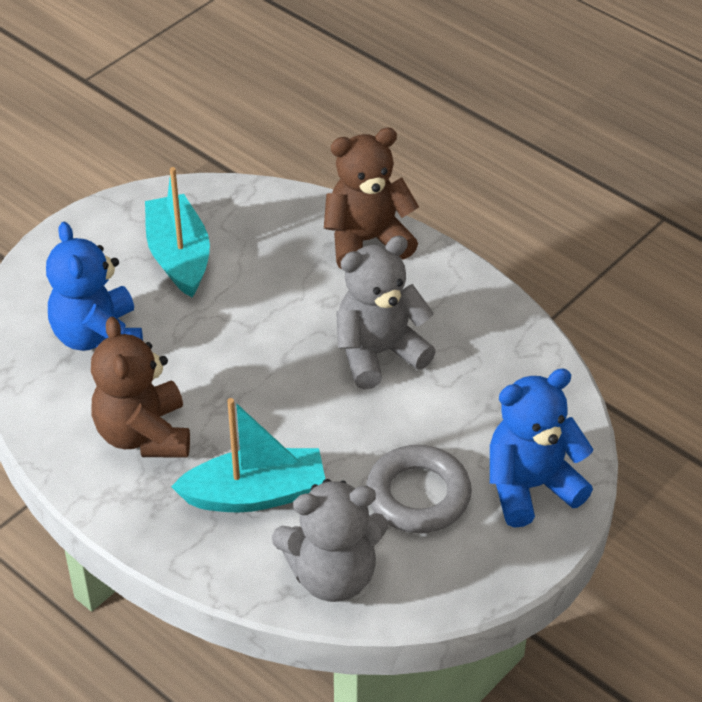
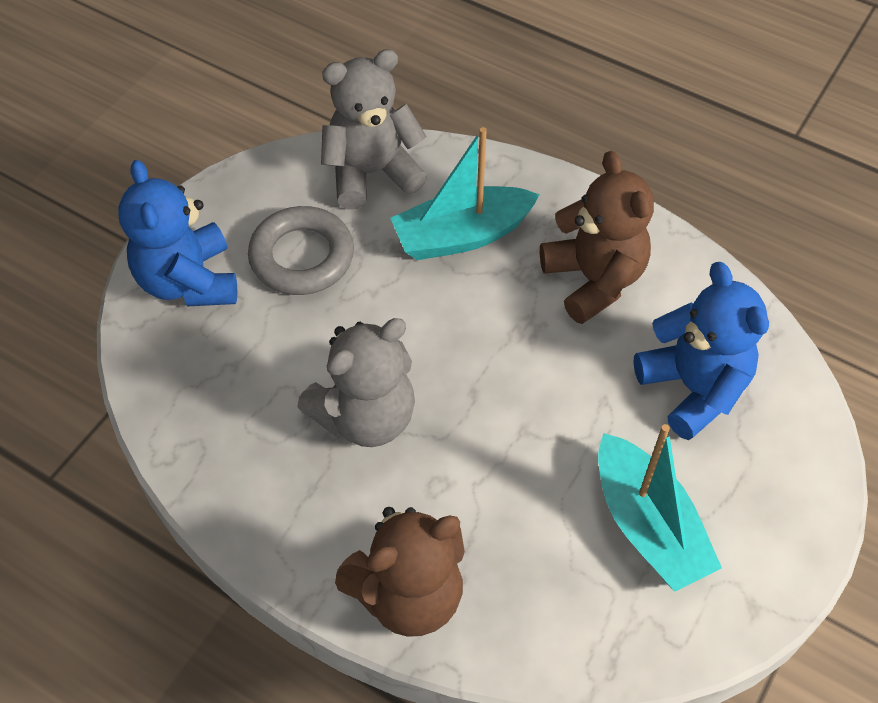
camera: 170 degrees right, 10 degrees up
(530, 487) = (189, 281): blue teddy bear -> blue teddy bear turned 105 degrees clockwise

